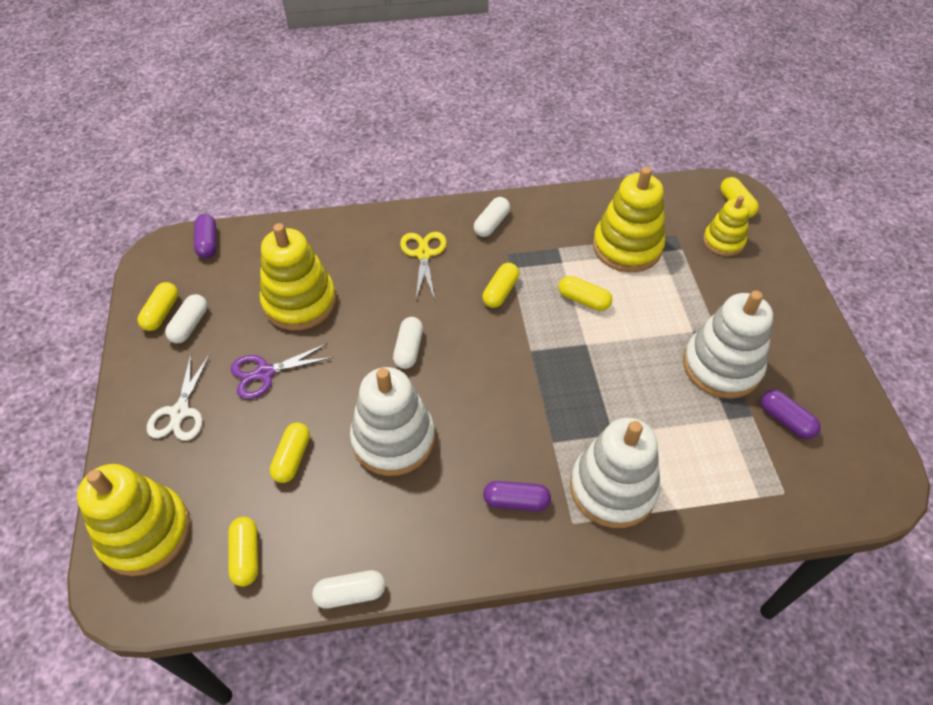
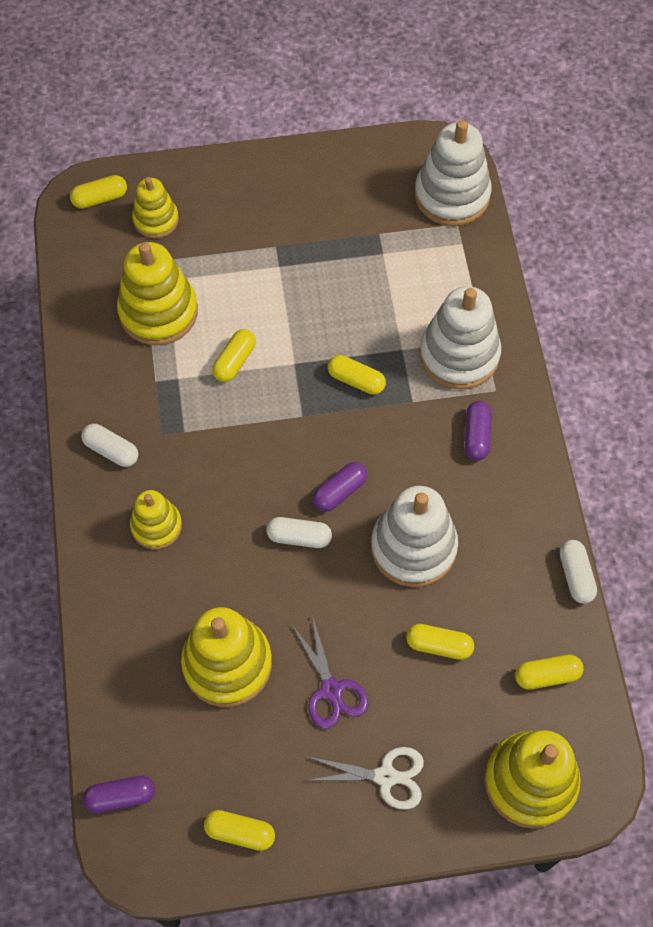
camera: 90 degrees left, 10 degrees up
(190, 325) = (260, 792): white capsule -> none
(423, 254) = (156, 526): yellow scissors -> yellow stacking toy
(500, 292) = (220, 443): yellow capsule -> yellow capsule (356, 380)
(721, 366) = (322, 248): white stacking toy -> white stacking toy (452, 195)
(785, 420) = (383, 208): purple capsule -> purple capsule (340, 492)

